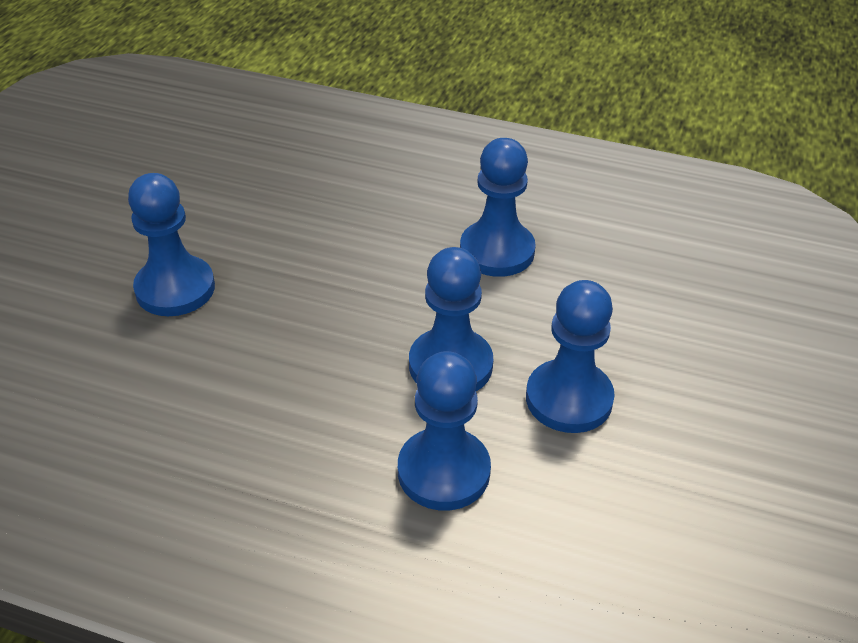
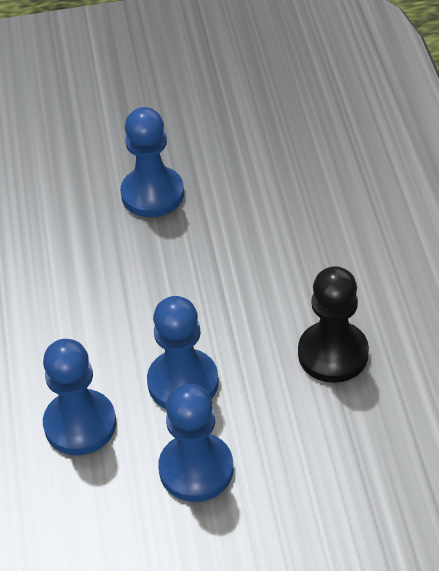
camera: 65 degrees right, 5 degrees up
(497, 251) = (333, 354): blue pawn -> black pawn

